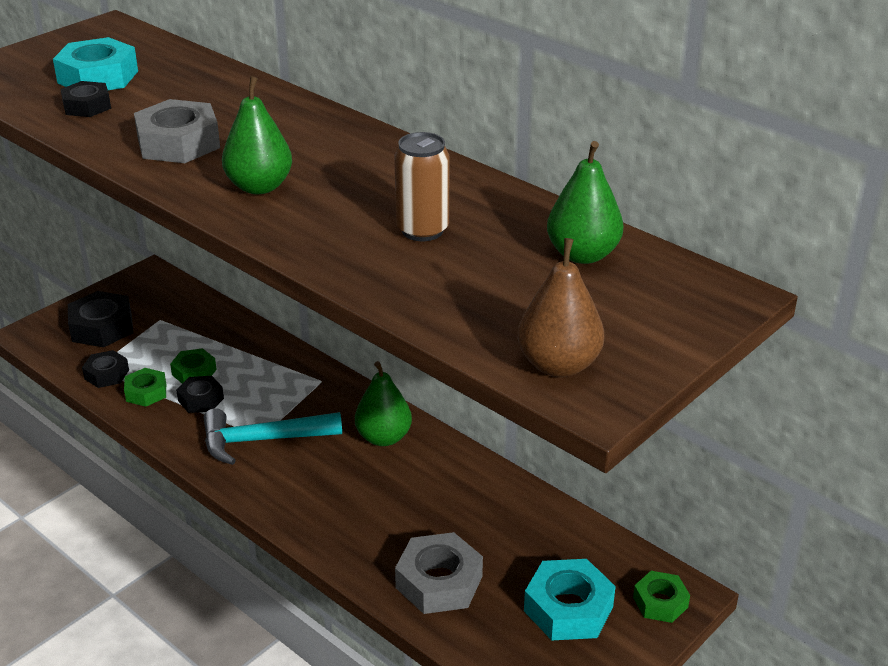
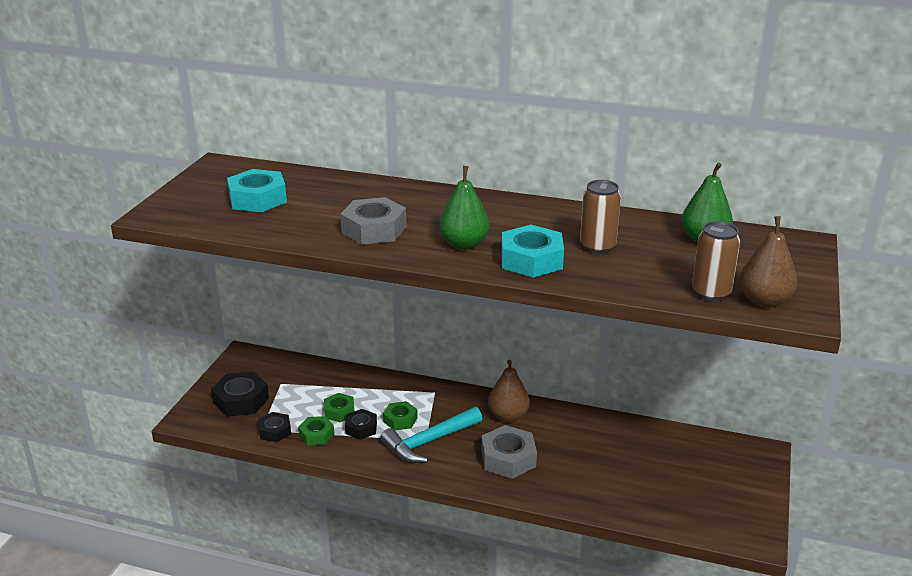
camera: 25 degrees left, 5 degrees down
(87, 106) = (275, 219): black nut -> none
(383, 437) = (508, 416): green pear -> brown pear
(439, 582) = (620, 492): grey nut -> grey nut (508, 458)
(496, 333) = (711, 293): none -> brown can
(568, 608) = (708, 482): turquoise nut -> turquoise nut (531, 260)
(660, 602) = (755, 461): green nut -> green nut (400, 420)

